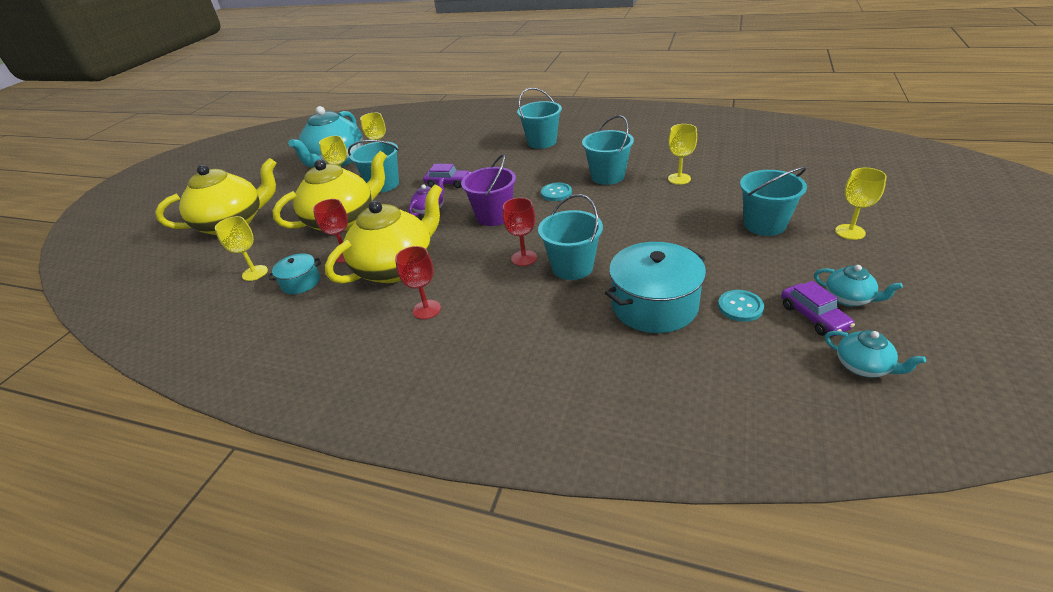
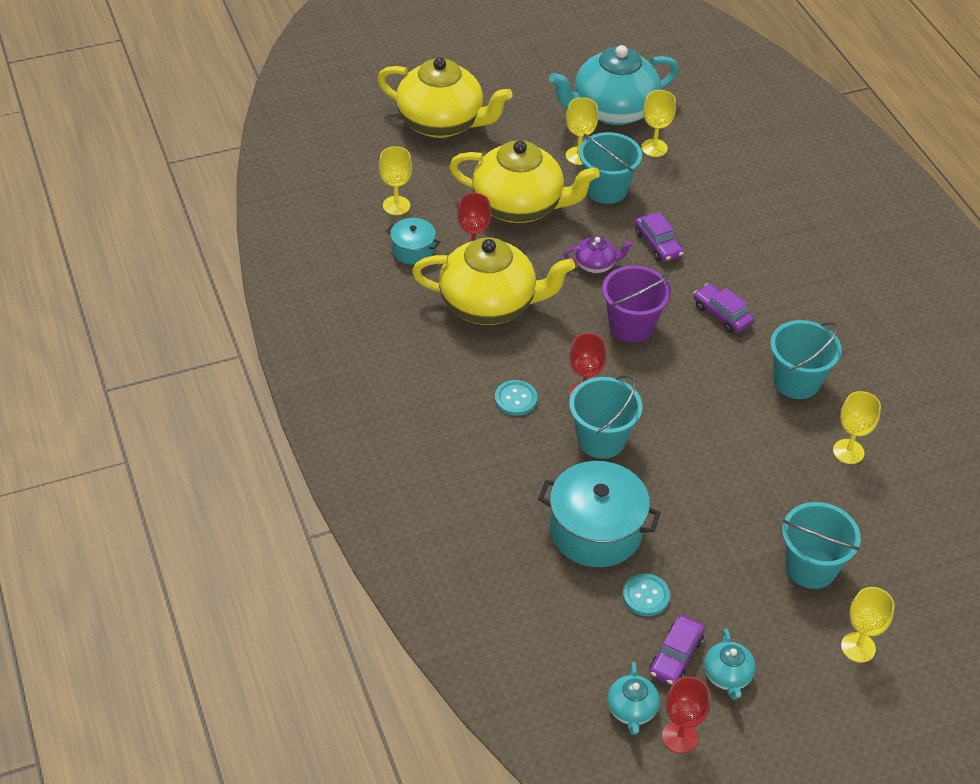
camera: 45 degrees right, 10 degrees up
(426, 309) = (455, 367): red goblet -> red goblet (679, 737)
(528, 182) = (722, 314): none -> purple car
(542, 142) = (824, 273): turquoise bucket -> none
(556, 193) = (720, 353): turquoise button -> turquoise button (516, 399)

